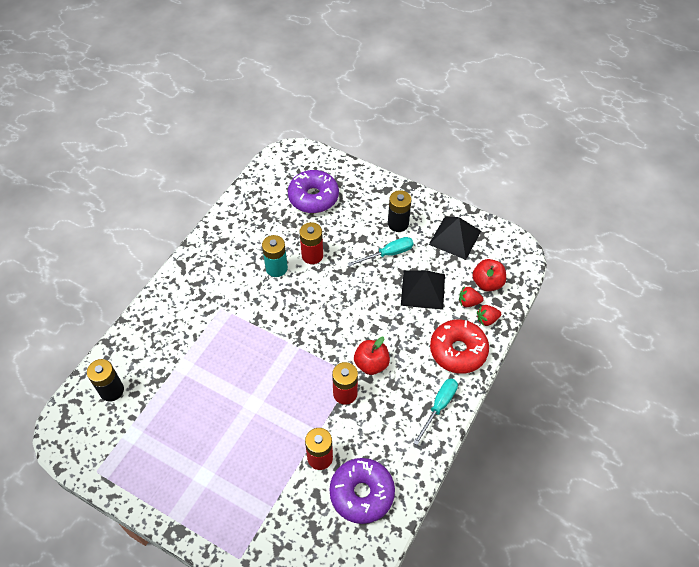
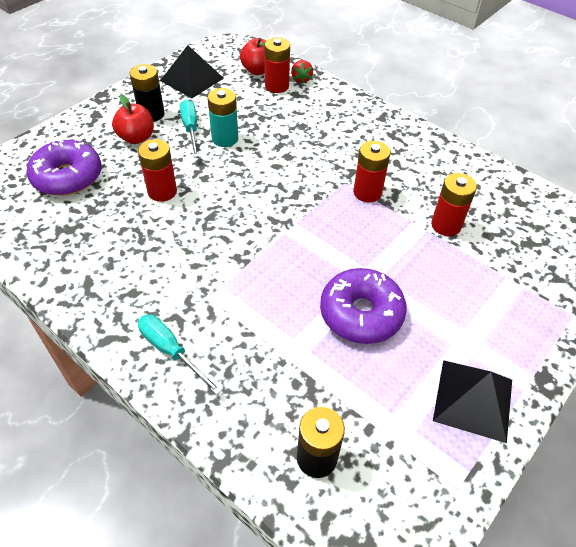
camera: 80 degrees left, 5 degrees down
(276, 268) = (166, 228): turquoise battery -> turquoise battery (225, 138)
(362, 493) = (488, 198): purple donut -> purple donut (361, 313)
(371, 364) = (334, 166): red apple -> red apple (136, 138)
(423, 289) = (249, 112): black pyramid -> black pyramid (473, 399)
(439, 407) = (394, 127): turquoise screwdriver -> turquoise screwdriver (171, 351)
(458, 351) = (332, 103): red donut -> none
(468, 302) = (277, 86): red strawberry -> red battery

